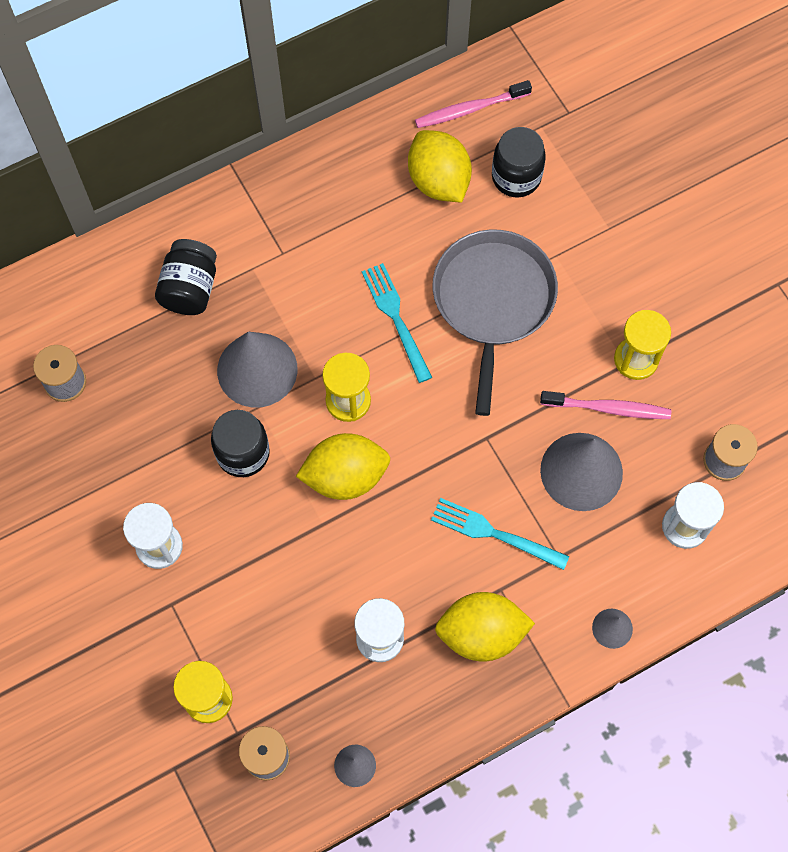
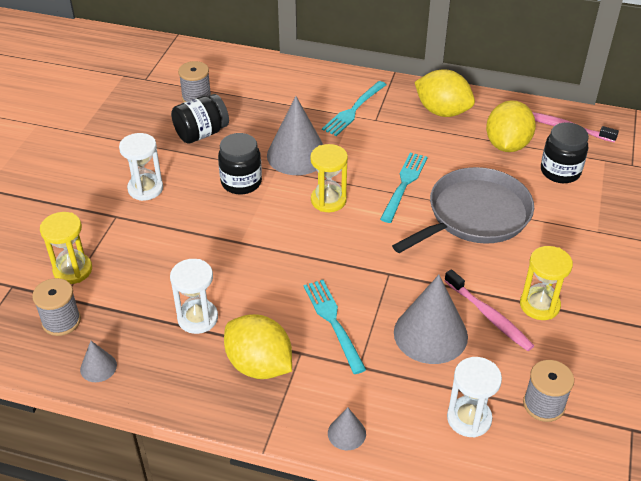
camera: 45 degrees right, 25 degrees down
(190, 289) = (307, 103): black jar -> black jar (201, 133)
(247, 258) = (354, 110): none -> turquoise fork
(345, 476) = (281, 231): yellow lemon -> yellow lemon (442, 111)

